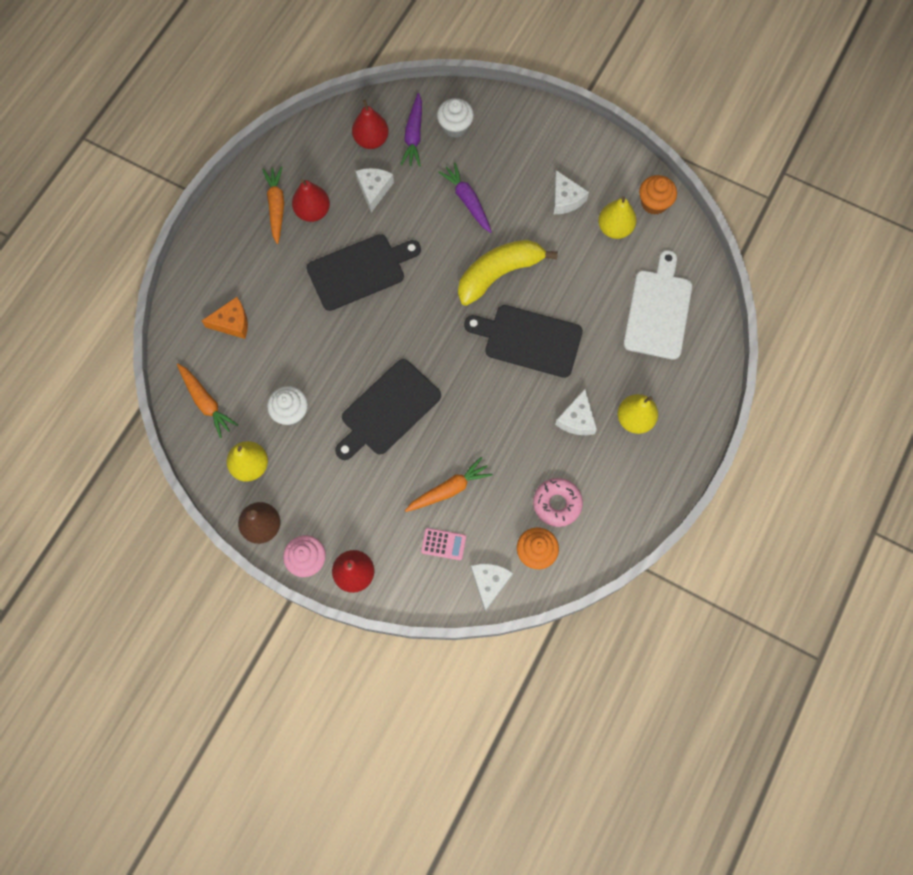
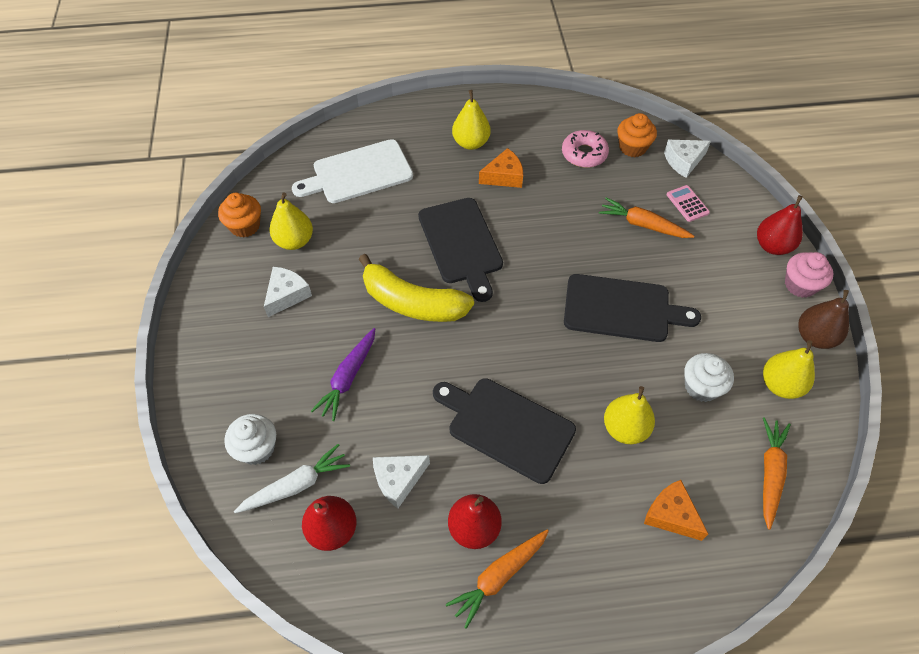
camera: 125 degrees left, 15 degrees down
(302, 340) = (625, 428): none -> yellow pear
(414, 135) = (296, 485): purple carrot -> white carrot
(577, 419) = (504, 176): white cheese -> orange cheese

